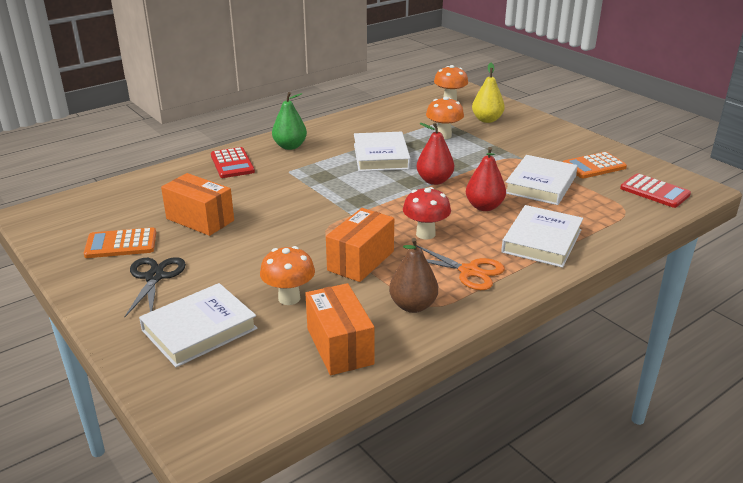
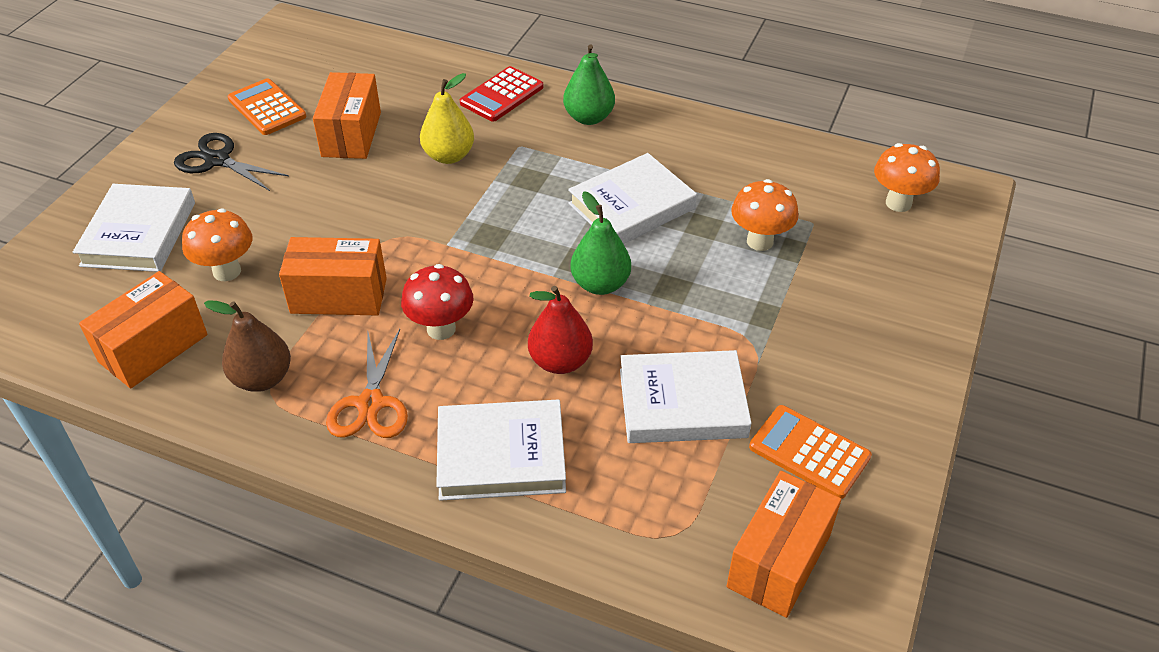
camera: 60 degrees right, 15 degrees up
(155, 277) = (217, 160): black scissors -> black scissors turned 120 degrees counterclockwise
(199, 329) = (139, 234): white book -> white book turned 75 degrees clockwise
(434, 181) = (600, 284): red pear -> green pear
(487, 120) = (867, 268): yellow pear -> yellow pear (449, 156)
(654, 191) = (778, 561): red calculator -> orange box

